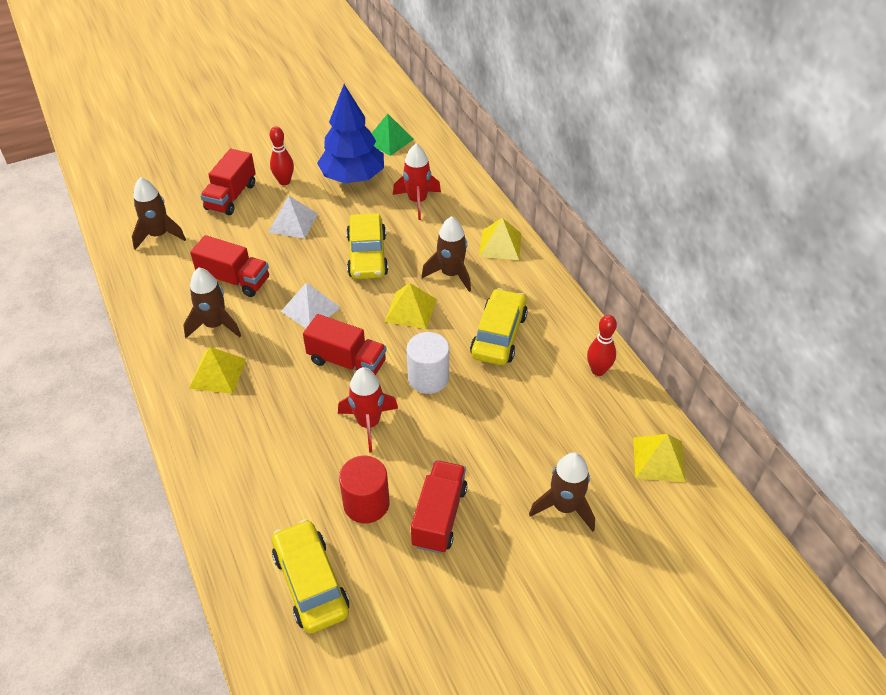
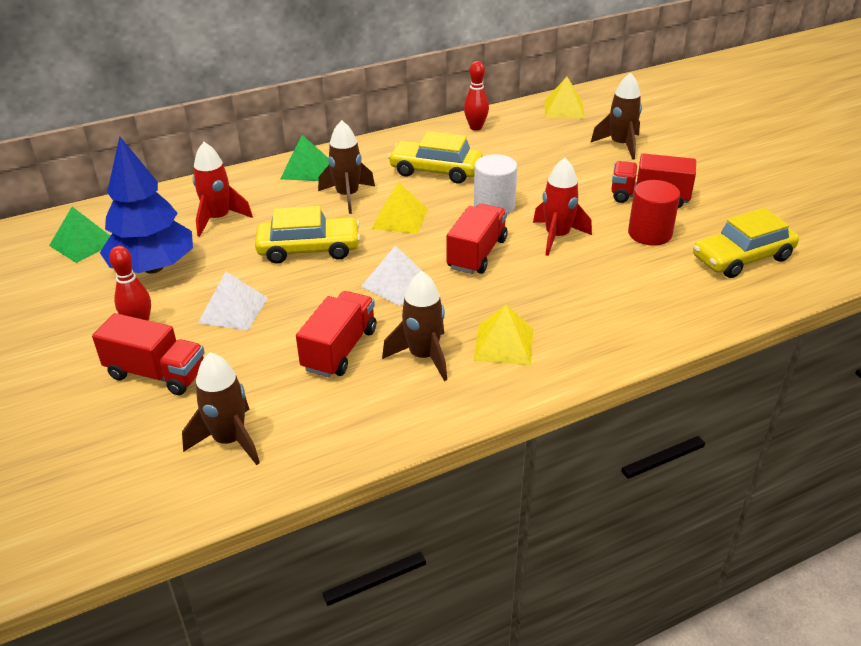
camera: 90 degrees left, 10 degrees down
(500, 244) = (305, 169): yellow pyramid -> green pyramid

